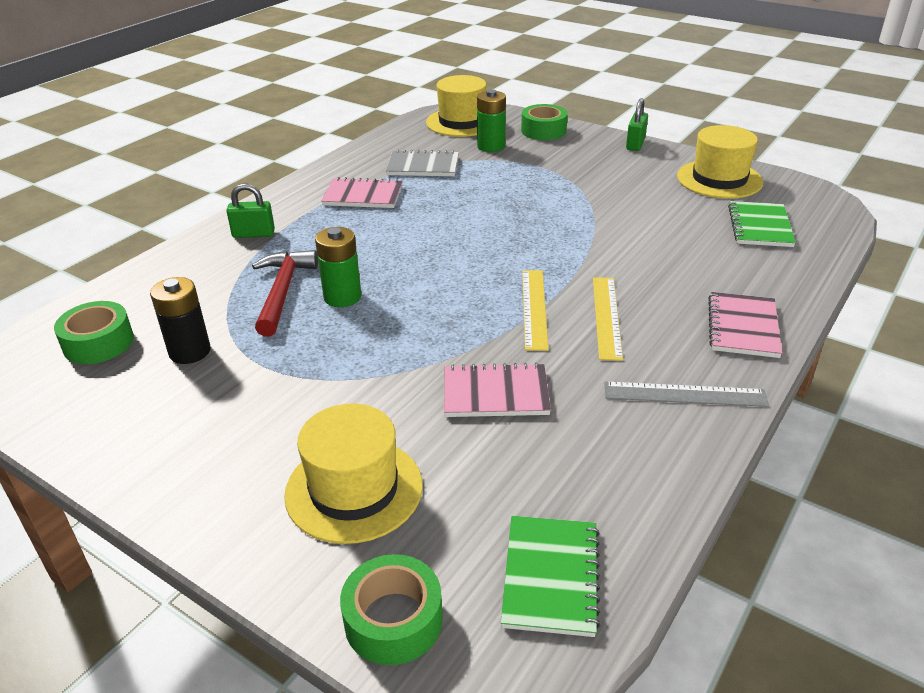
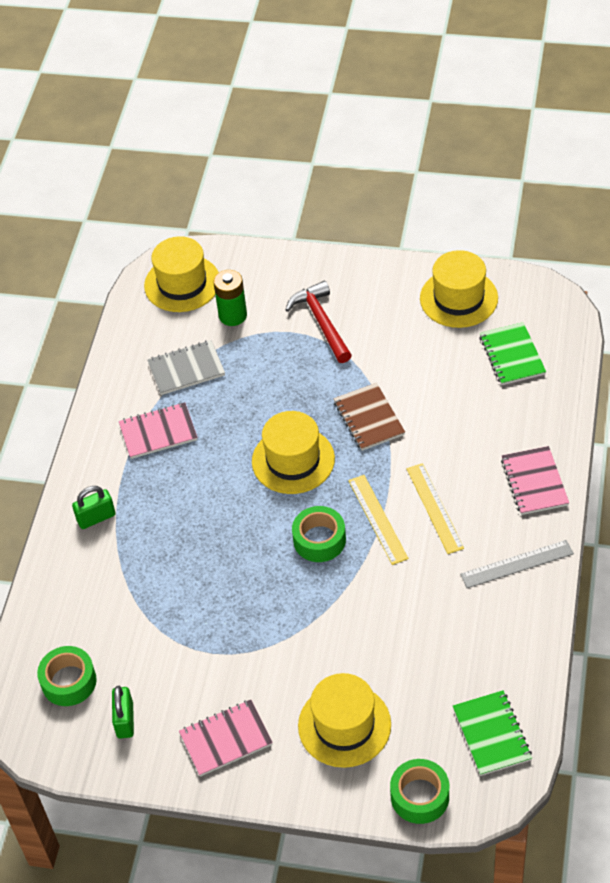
camera: 20 degrees left, 15 degrees up
(190, 352) = (147, 662): black battery -> none
(282, 291) = (172, 575): red hammer -> red hammer (321, 322)
(342, 297) = (224, 563): green battery -> none
(475, 243) = (293, 460): none -> yellow hat
(495, 393) = (392, 612): pink notebook -> pink notebook (226, 739)
(543, 131) = (269, 272): green tape -> green tape (319, 540)
(575, 234) = (369, 418): none -> brown notebook
(635, 144) = (365, 266): green padlock -> green padlock (125, 720)

